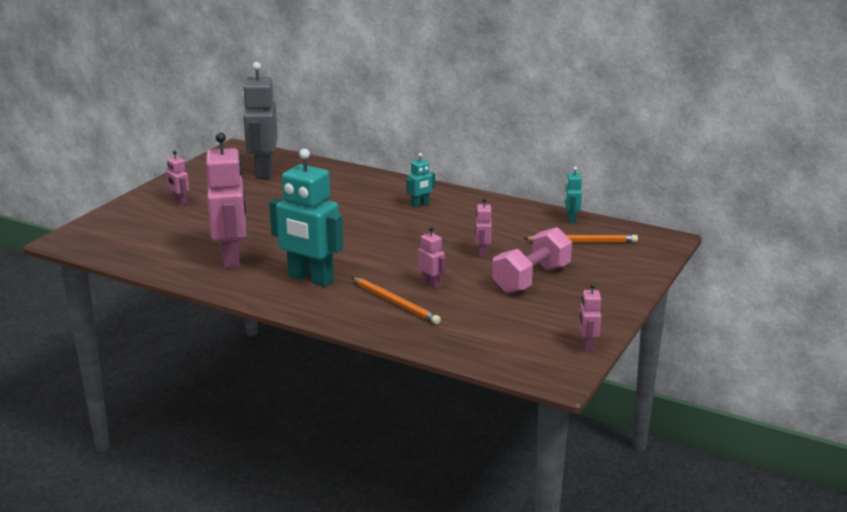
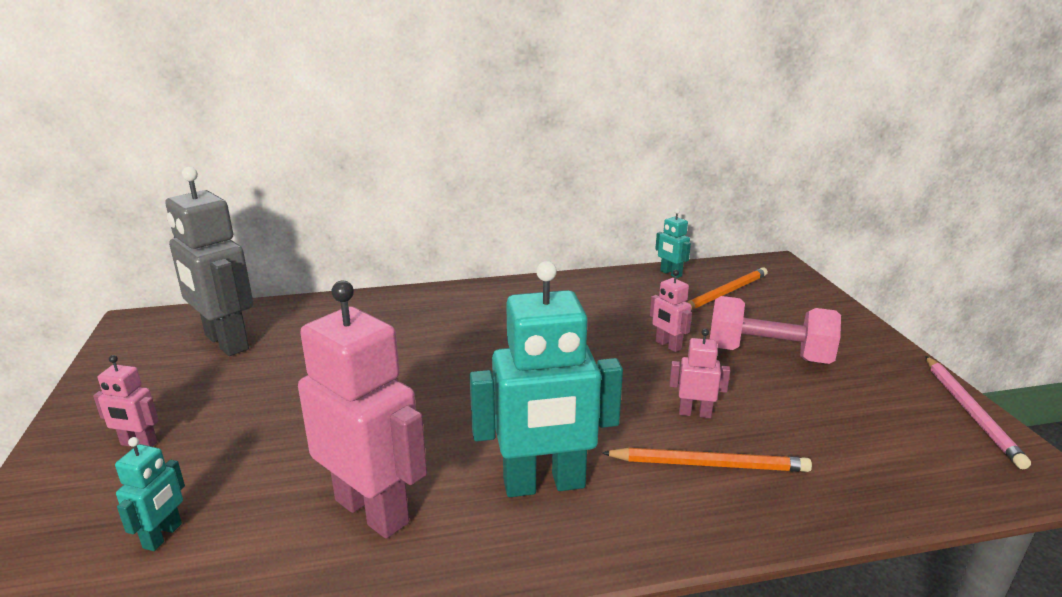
camera: 40 degrees left, 0 degrees up
(420, 205) = (501, 313): turquoise robot -> turquoise robot (163, 536)
(531, 279) = (768, 355): pink dumbbell -> pink dumbbell turned 75 degrees counterclockwise
(587, 345) = (971, 412): pink robot -> pink pencil

